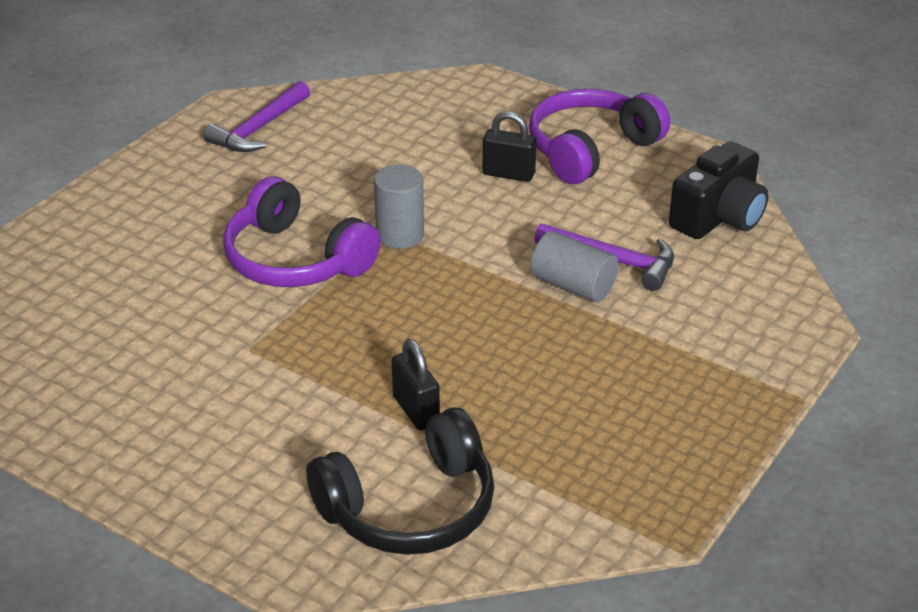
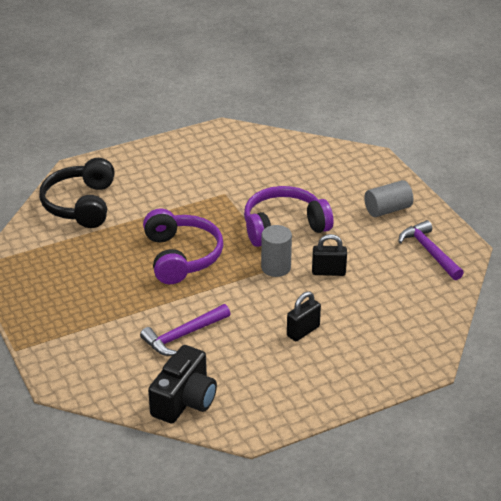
camera: 120 degrees right, 0 degrees up
(416, 410) = (136, 226): black padlock -> black padlock (328, 272)
(573, 286) = (176, 311): grey cylinder -> grey cylinder (387, 209)
(590, 149) = (303, 379): purple headphones -> purple headphones (181, 256)
(718, 217) = (184, 400): black camera -> black camera turned 135 degrees counterclockwise

